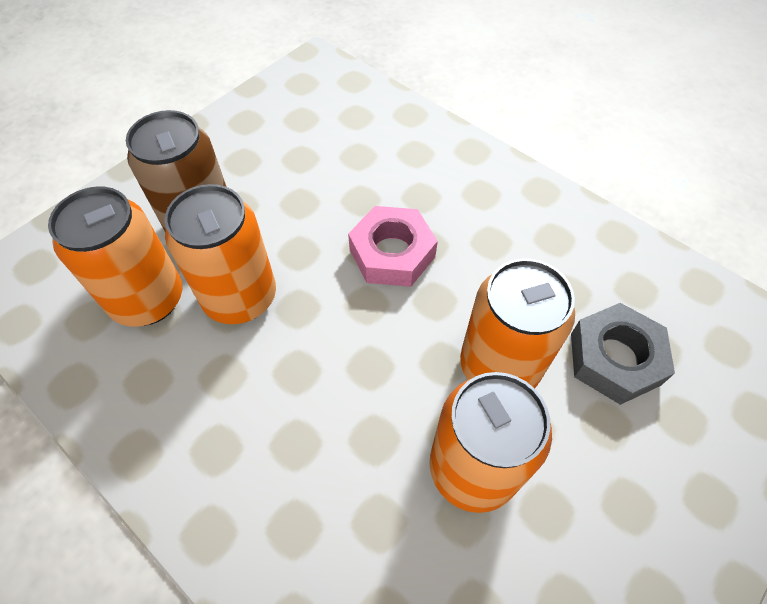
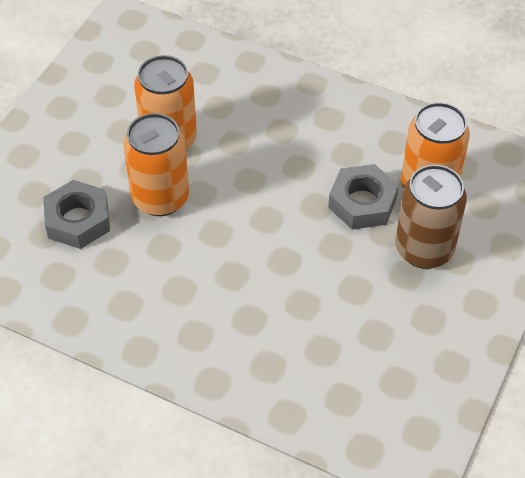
camera: 165 degrees right, 5 degrees down
(240, 297) = (362, 203): orange can -> grey nut
(392, 253) = (259, 261): pink nut -> none

